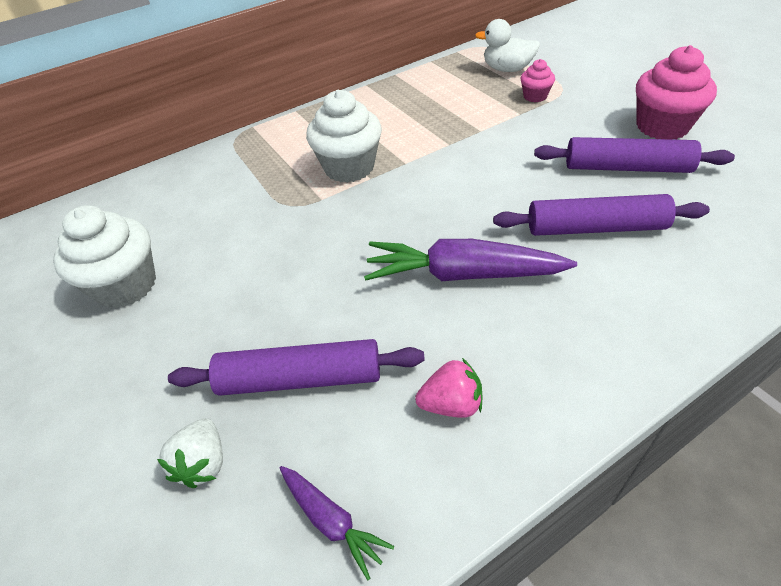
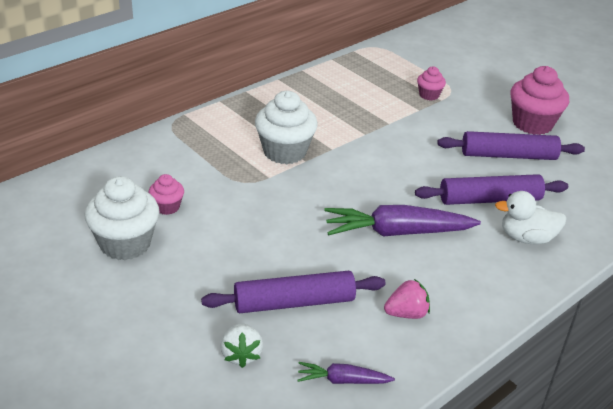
camera: 15 degrees left, 10 degrees down
(192, 237) = (167, 207): none -> pink cupcake
(332, 521) = (342, 380): purple carrot -> purple carrot turned 150 degrees clockwise
(507, 69) = (401, 70): white duck -> white duck (526, 238)

